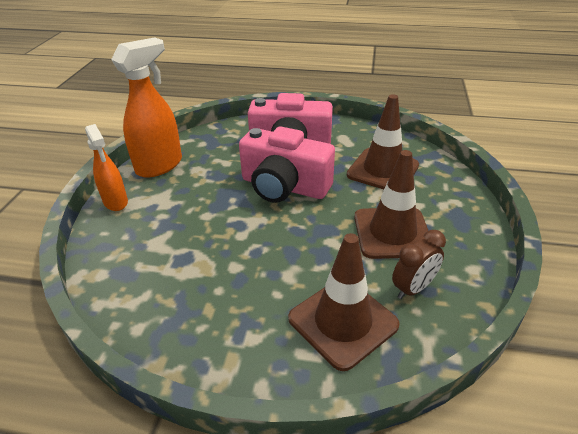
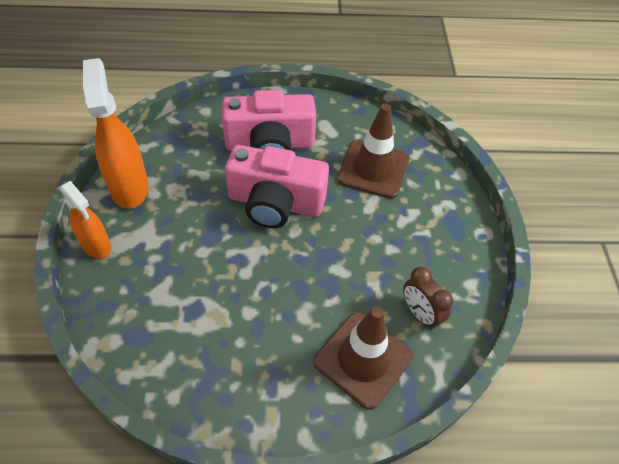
camera: 15 degrees left, 15 degrees up
(160, 165) = (129, 187): orange spray bottle -> orange spray bottle turned 45 degrees counterclockwise
(392, 233) = (393, 251): brown traffic cone -> none
(413, 288) = (420, 314): brown clock -> brown clock turned 105 degrees clockwise

